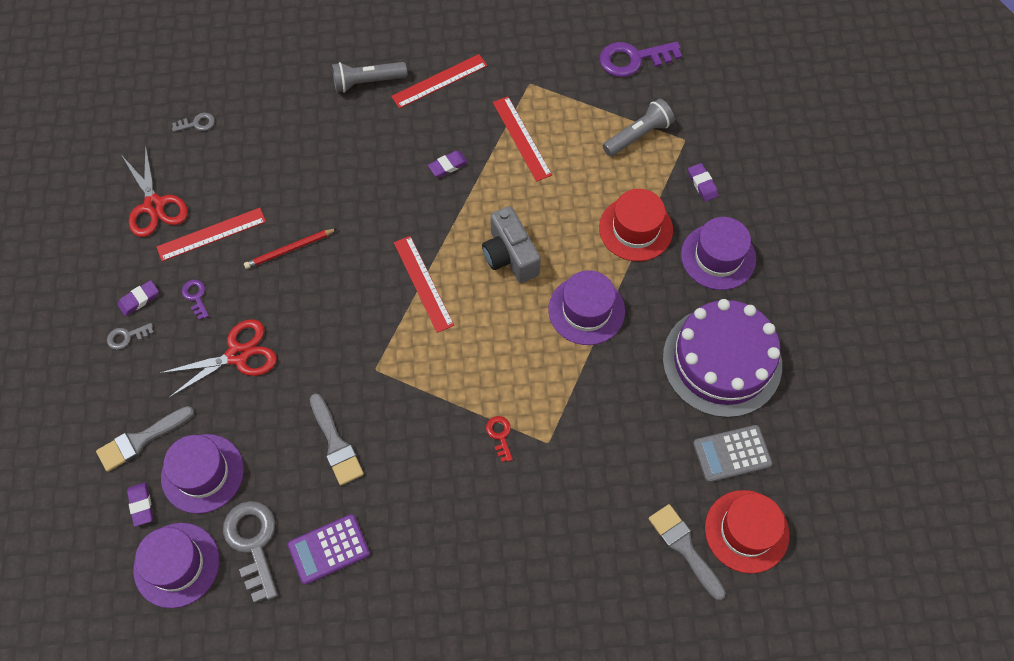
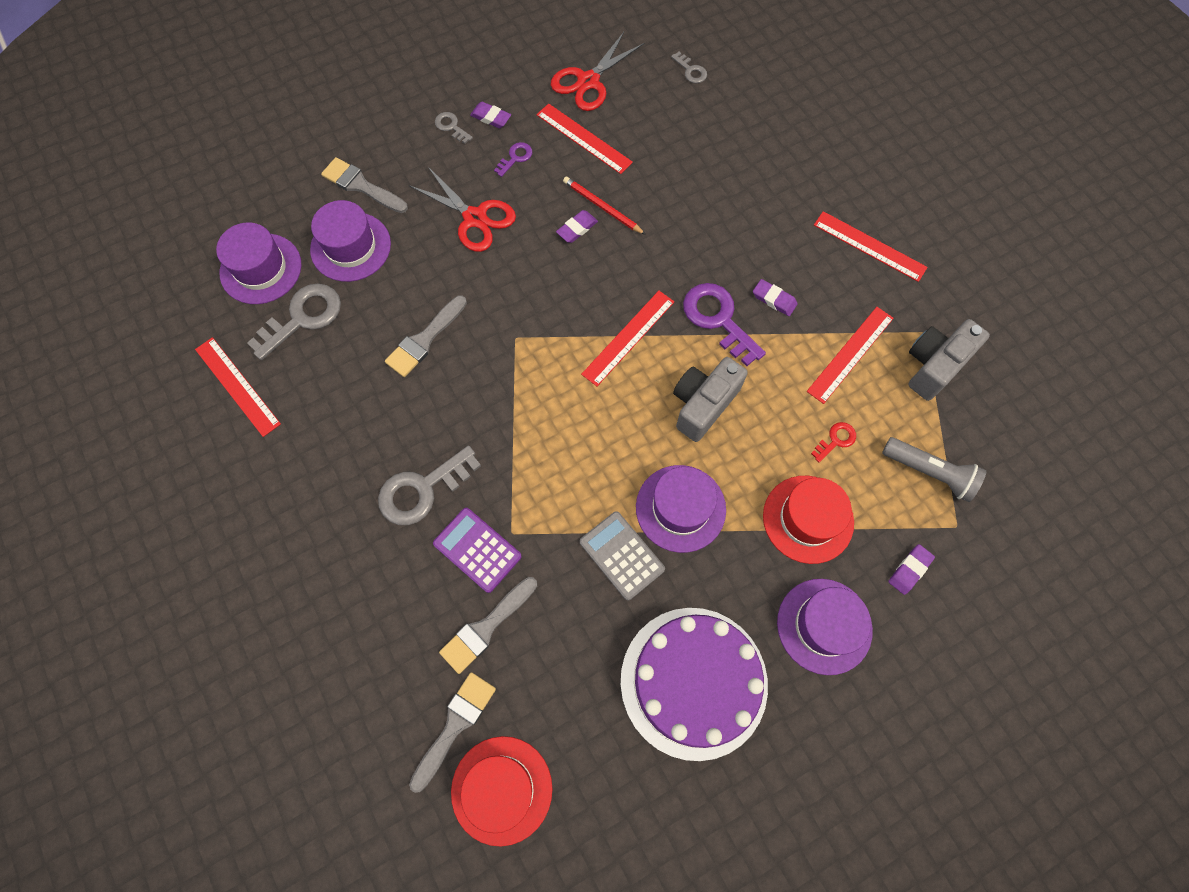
camera: 65 degrees right, 5 degrees up
(141, 505) = (303, 216): purple eraser -> purple eraser (577, 228)
(291, 627) = (237, 386): none -> red ruler
(329, 549) = (321, 382): purple calculator -> purple calculator (477, 550)
(367, 82) = (825, 183): grey flashlight -> none
(476, 499) = (422, 490): none -> grey key
(500, 435) = (498, 483): red key -> red key (836, 440)
(559, 91) = (934, 365): none -> grey camera
(617, 493) = (486, 627): none -> grey brush
(633, 59) = (1028, 425): purple key -> purple key (718, 319)
(732, 453) = (586, 737): grey calculator -> grey calculator (622, 555)

